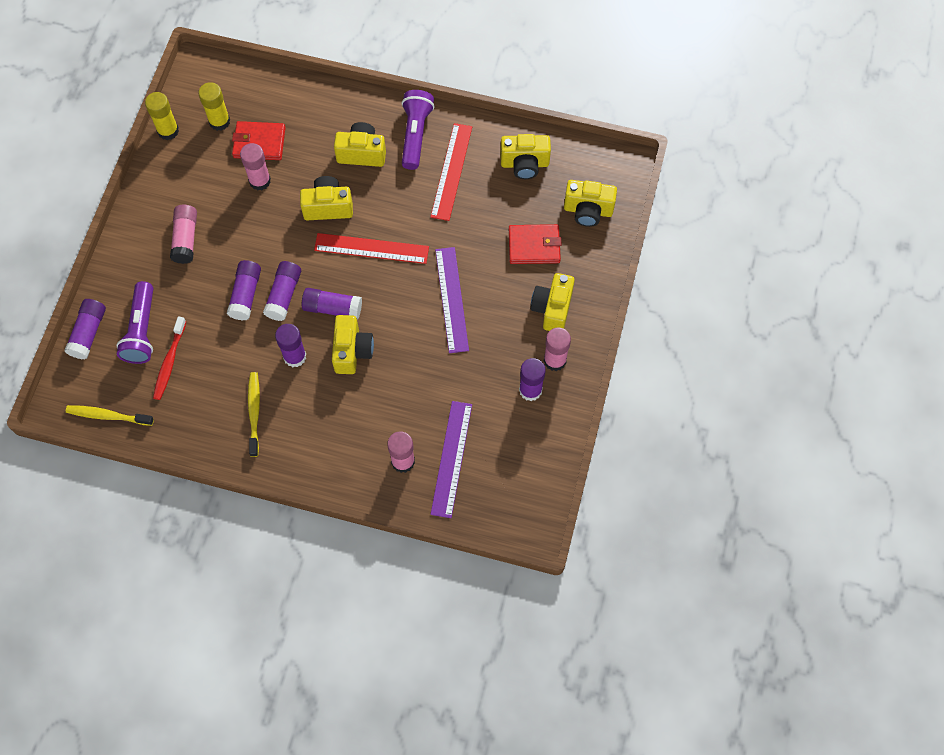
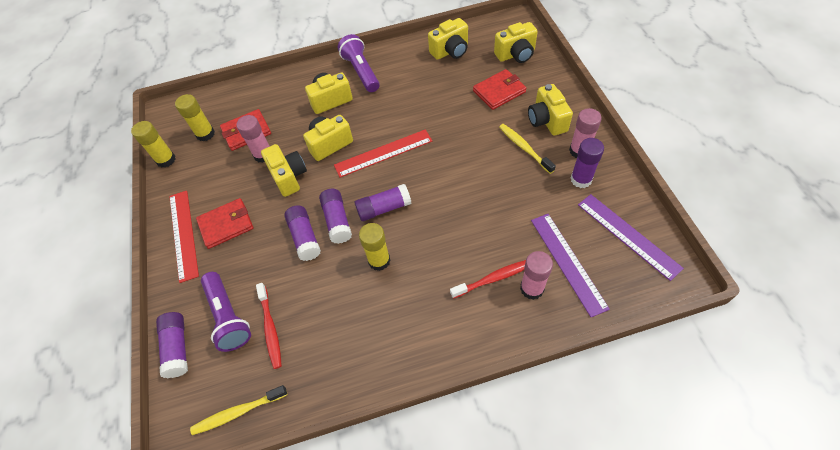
camera: 25 degrees left, 10 degrees down
(185, 239) = (226, 225): pink glue stick -> red wallet
(254, 413) = (376, 326): yellow toothbrush -> yellow toothbrush (524, 148)
(295, 356) = (379, 260): purple glue stick -> yellow glue stick
(352, 351) = (423, 230): yellow camera -> yellow camera (288, 177)
(377, 433) = (493, 279): none -> red toothbrush
(451, 171) = (404, 79): red ruler -> red ruler (183, 234)
(451, 299) = (470, 153): purple ruler -> purple ruler (627, 235)

